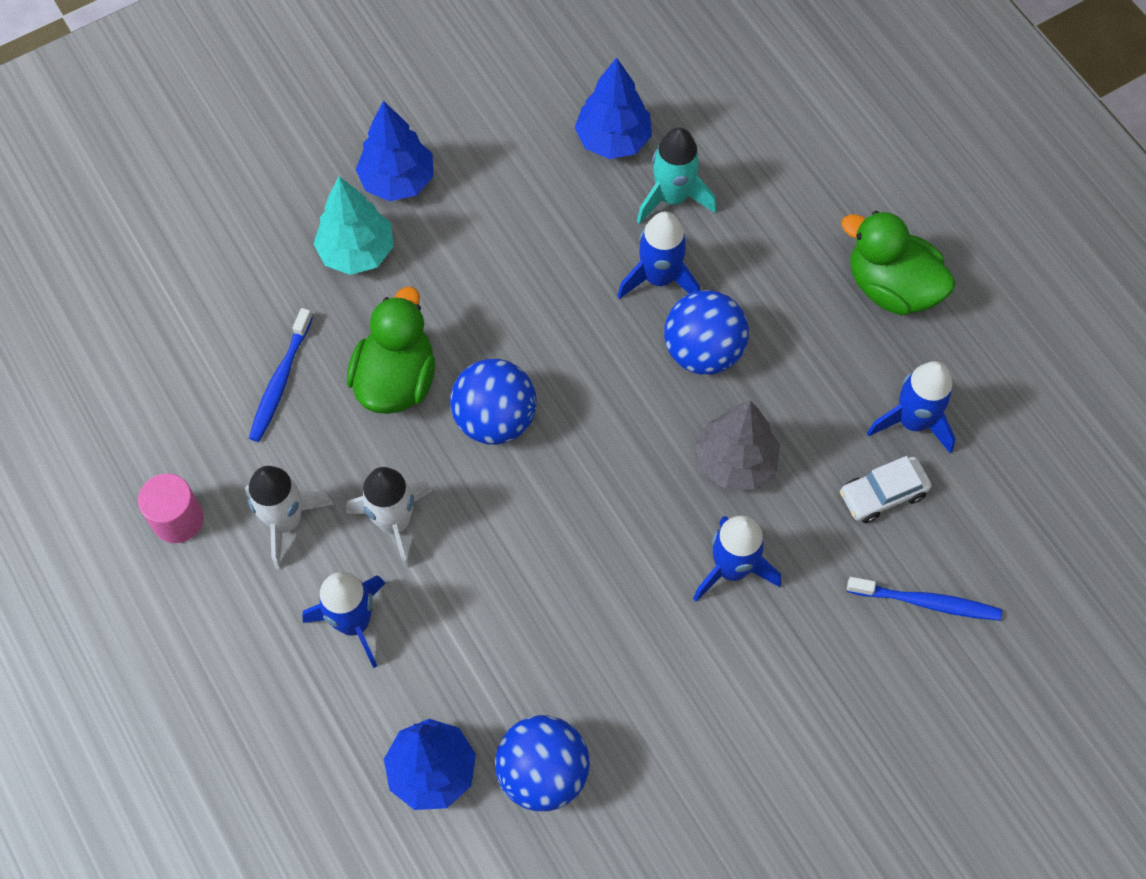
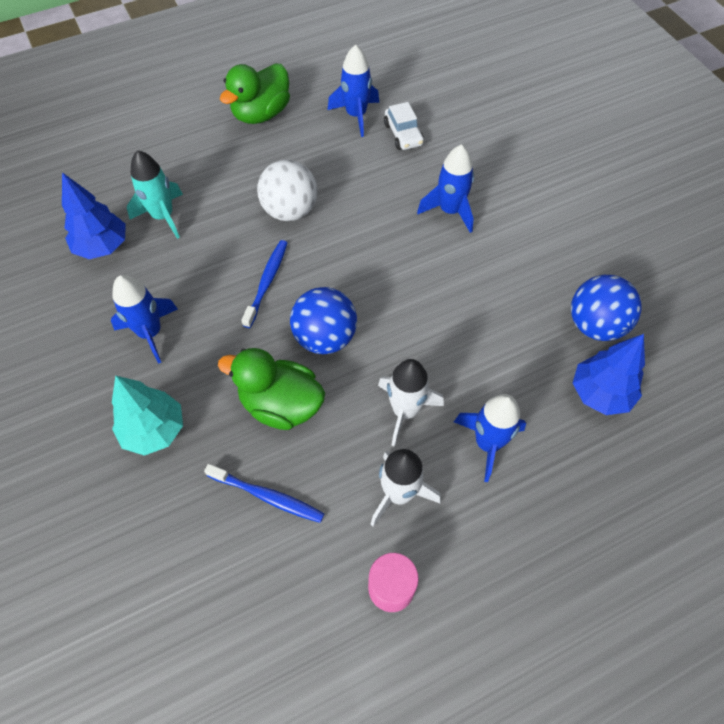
camera: 85 degrees left, 5 degrees down
(397, 181) = (92, 396): blue tree -> none
(659, 278) = (227, 229): blue rocket -> blue rocket (150, 333)
(703, 351) = (290, 211): blue ball -> white ball
(735, 462) = (374, 202): grey tree -> none
(926, 602) = (473, 124): blue toothbrush -> blue toothbrush (267, 282)

